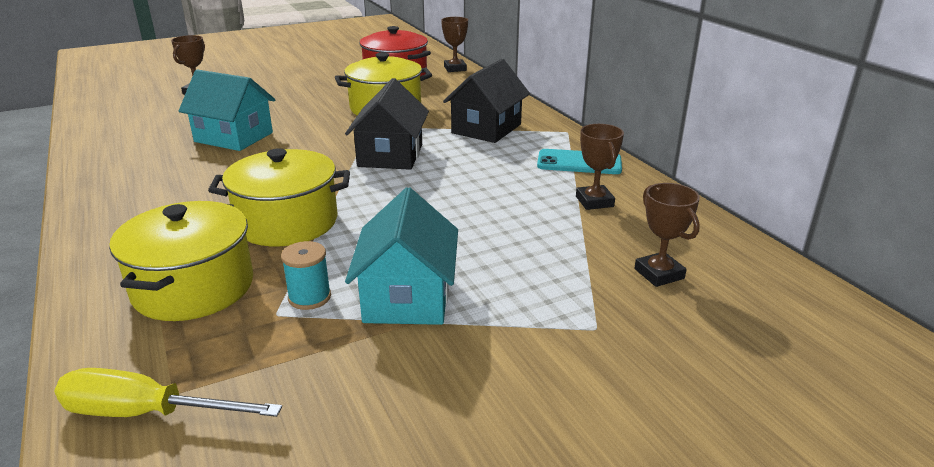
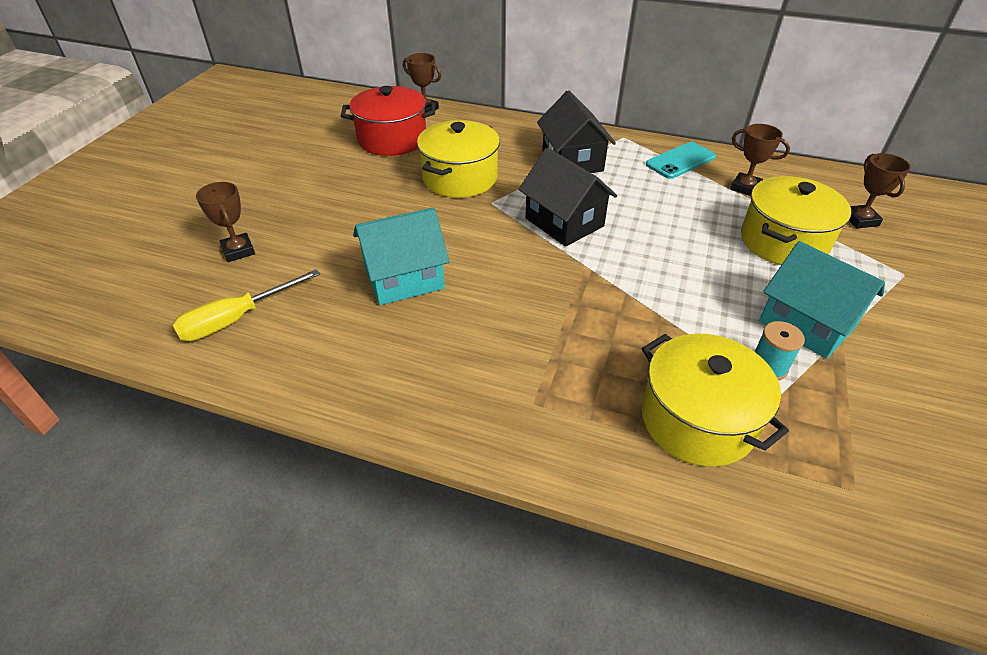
camera: 45 degrees left, 15 degrees up
(146, 413) = (873, 514): yellow screwdriver -> yellow screwdriver (236, 319)
(287, 222) = (630, 325): yellow pot -> yellow pot (783, 242)
(659, 274) = (860, 220): brown trophy -> brown trophy turned 60 degrees clockwise

